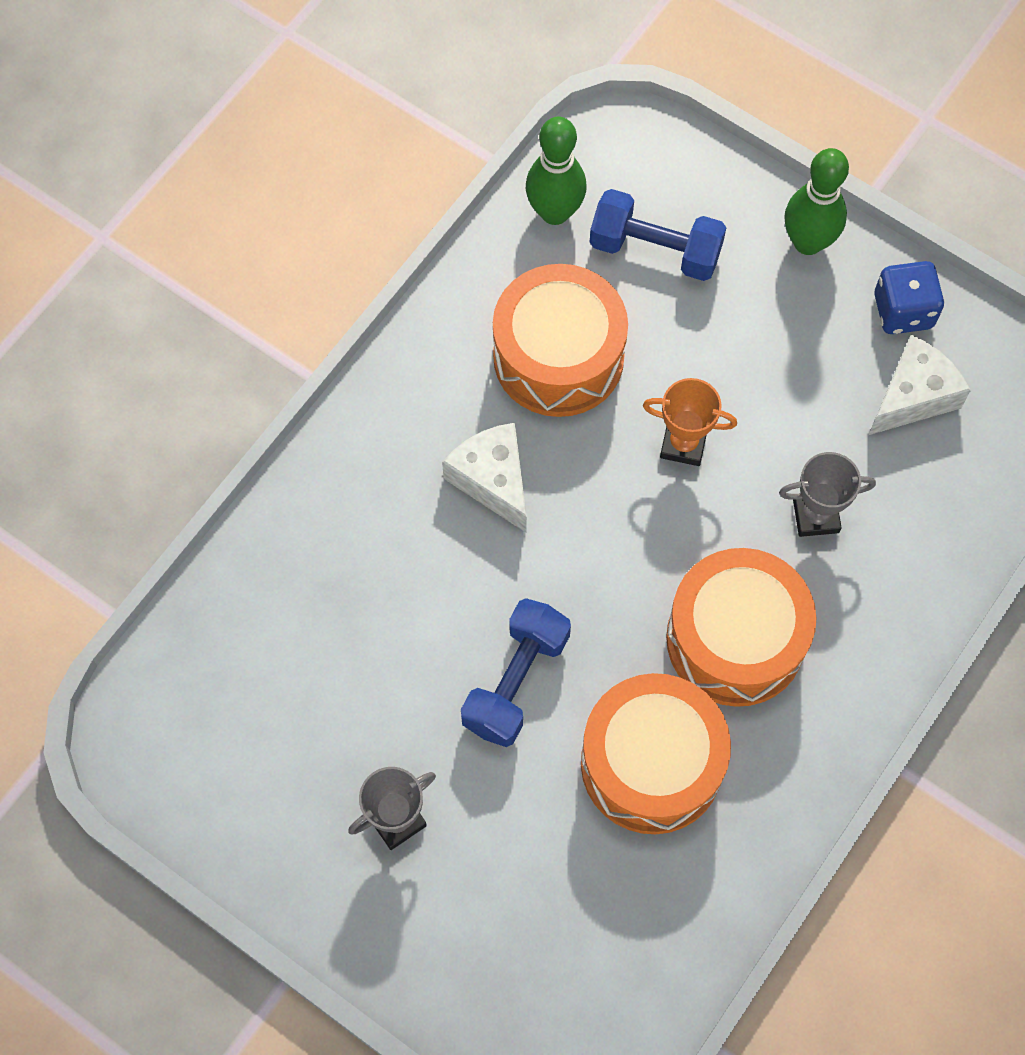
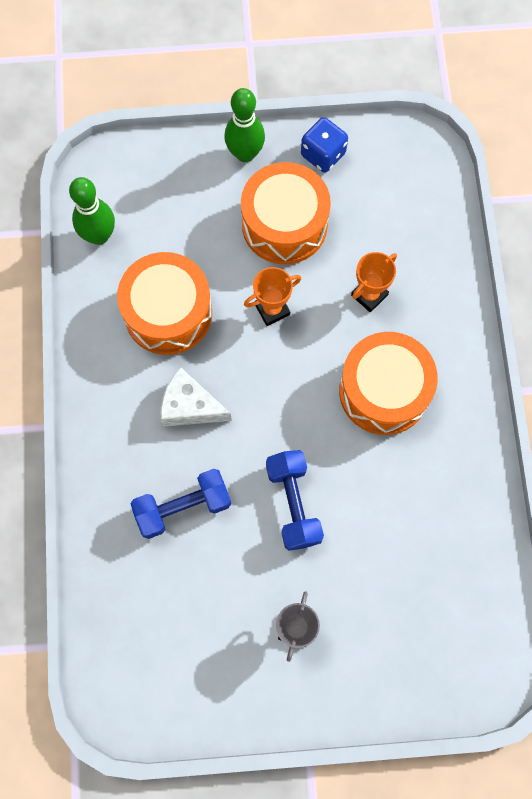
camera: 40 degrees left, 5 degrees up
(651, 764) = (397, 490): orange drum -> orange drum (284, 224)
(655, 250) = (170, 216): blue dumbbell -> blue dumbbell (183, 507)
(816, 516) = (369, 295): grey trophy -> orange trophy
(913, 396) = (364, 195): white cheese -> none

